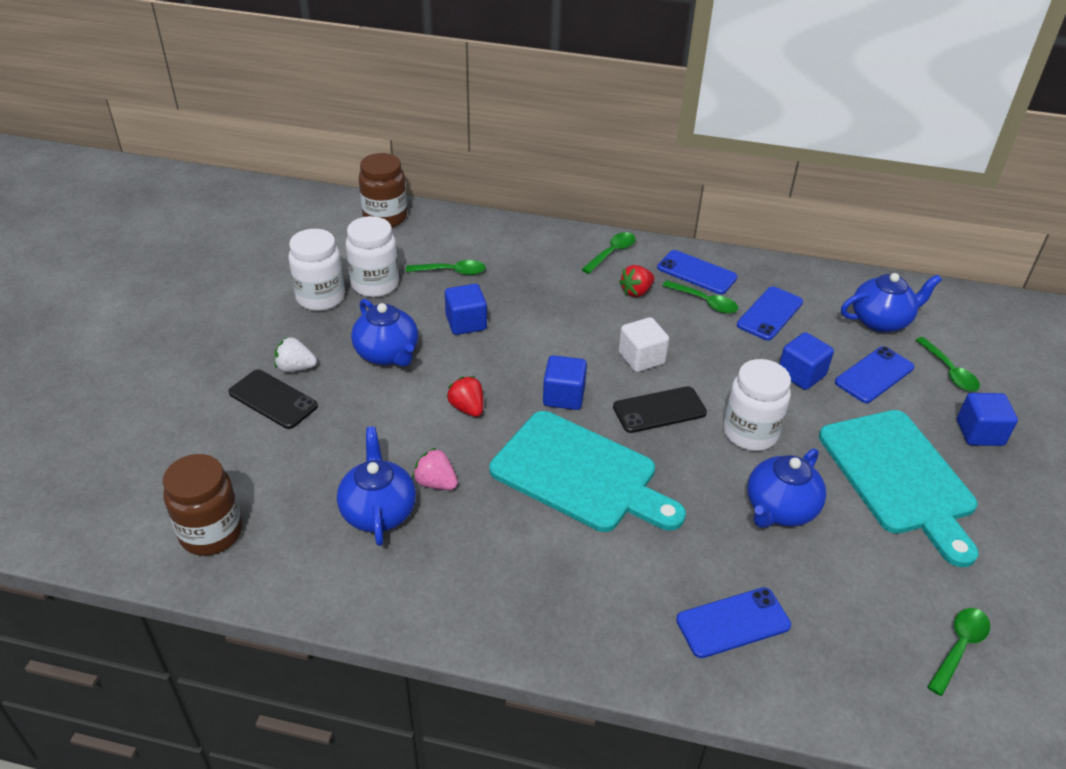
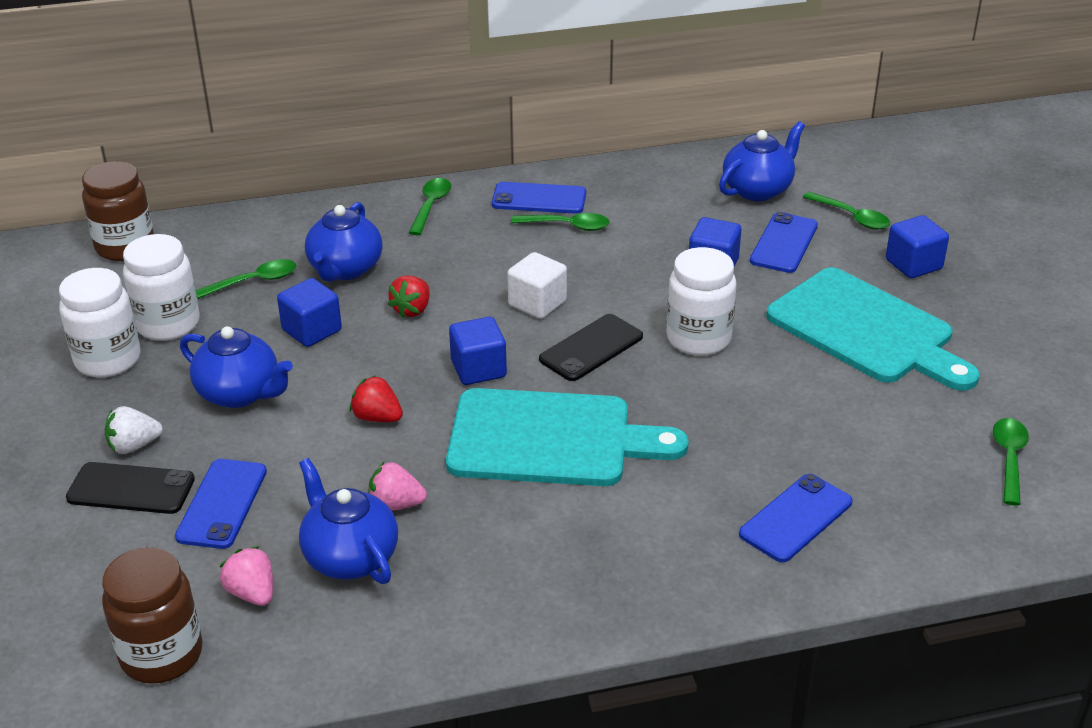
camera: 25 degrees left, 5 degrees down
(297, 511) = (252, 593): none -> pink strawberry
(636, 291) = (486, 238): red strawberry -> red strawberry (412, 310)
(770, 314) = (643, 217): blue phone -> blue phone (222, 504)
(779, 509) = (773, 399): blue teapot -> blue teapot (345, 269)

